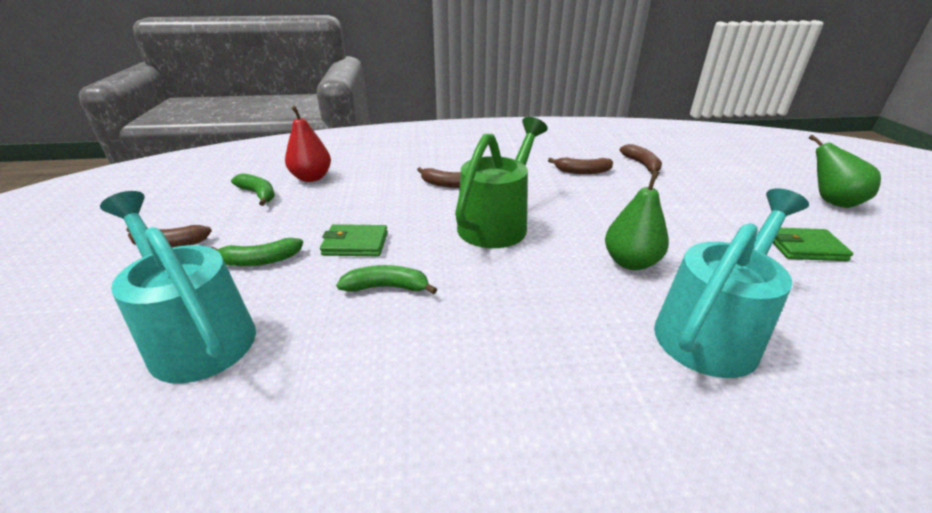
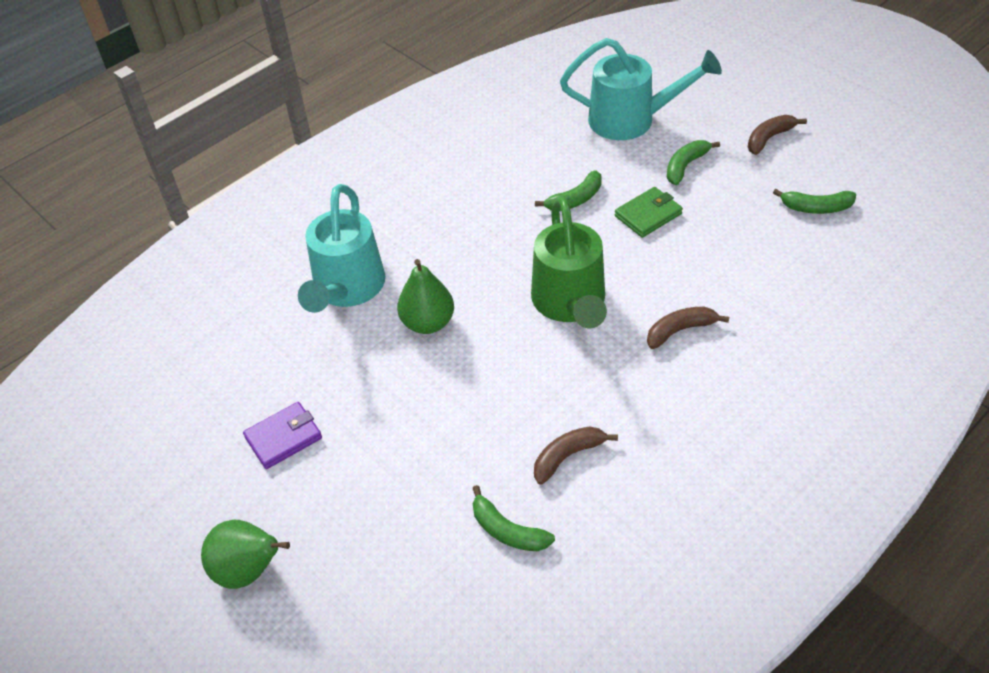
camera: 145 degrees right, 15 degrees up
(311, 178) = (818, 254): red pear -> none
(642, 164) = (507, 531): brown banana -> green banana
(804, 248) = (283, 438): green wallet -> purple wallet

